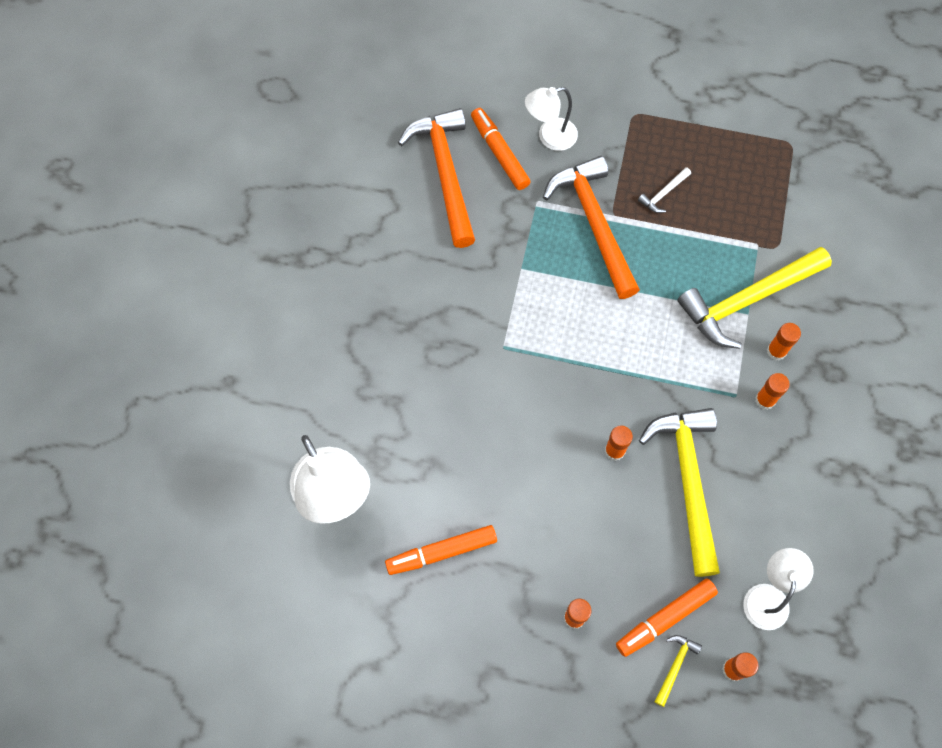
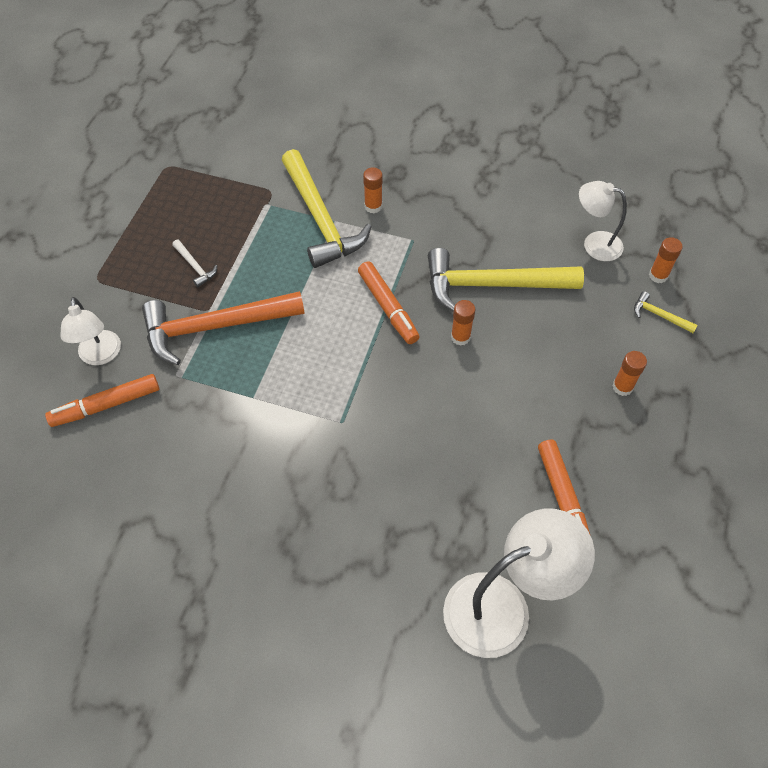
camera: 85 degrees left, 10 degrees down
(445, 173) = (116, 462): orange hammer -> none
(665, 619) = (618, 317): orange marker -> orange marker (388, 307)
(765, 400) = (418, 221): orange glue stick -> none

